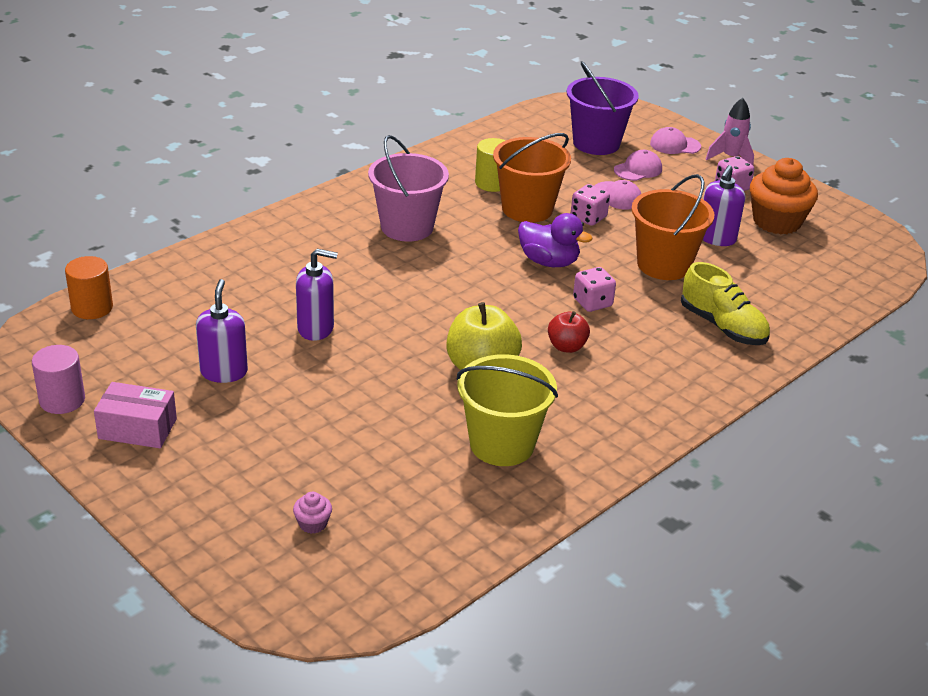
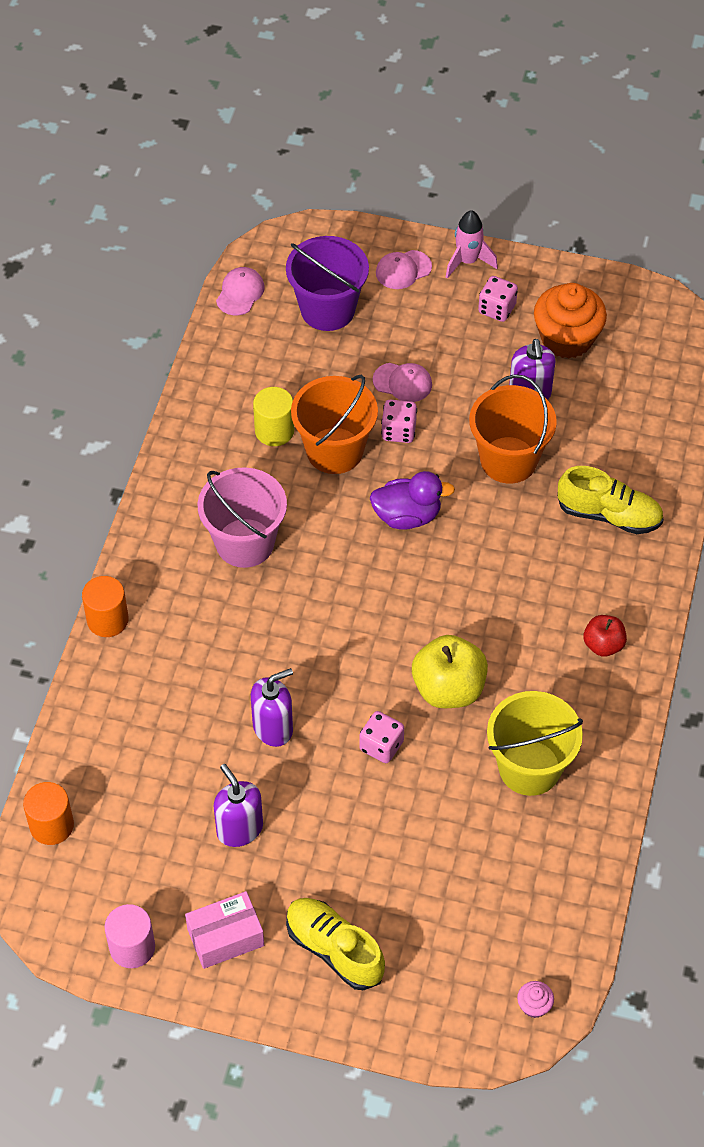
camera: 30 degrees left, 20 degrees up
(213, 478) = (334, 949): none -> yellow shoe
(262, 224) = (107, 620): none -> orange cylinder
(313, 524) = (450, 944): pink cupcake -> pink cupcake (534, 1005)
(566, 346) = (499, 619): red apple -> red apple (603, 645)
(592, 303) = (482, 549): pink dice -> pink dice (381, 746)
(638, 169) = (394, 330): pink cap -> pink cap (240, 293)

